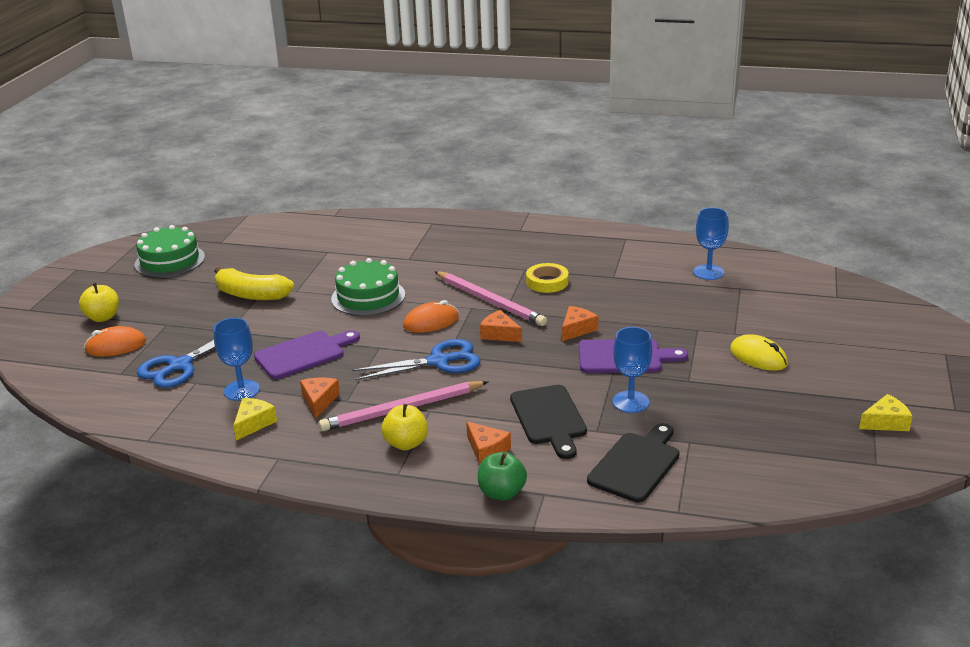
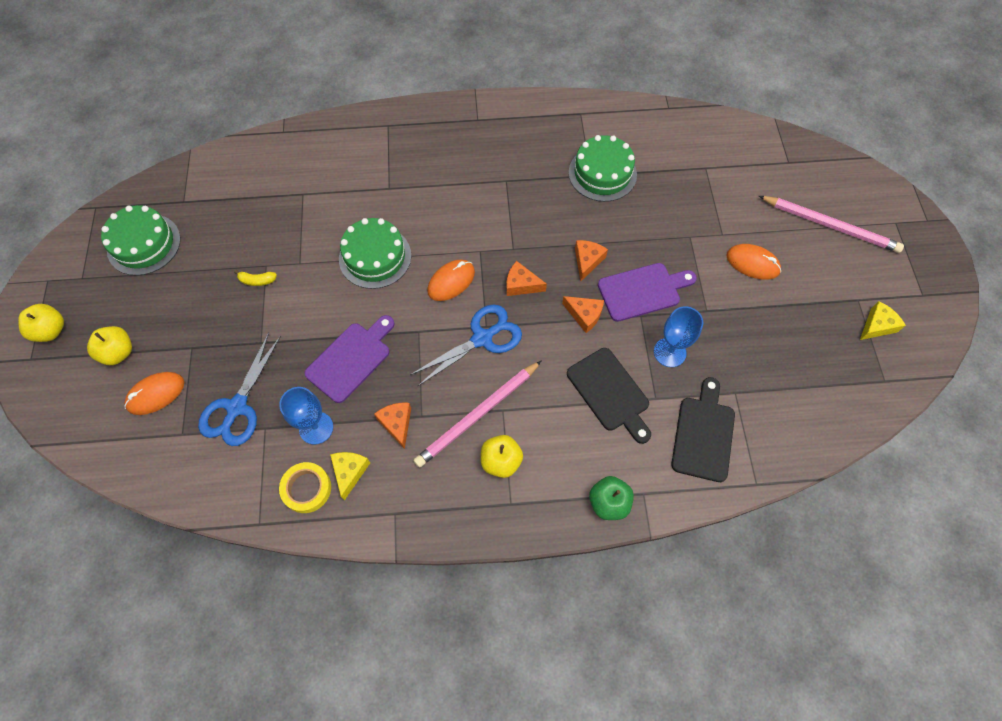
camera: 20 degrees left, 35 degrees up
(58, 296) = (51, 330): none -> yellow apple
(251, 295) = (257, 281): yellow banana -> yellow banana, size x0.45
(487, 450) = (574, 450): orange cheese -> orange cheese (584, 315)
(490, 301) = (493, 237): pink pencil -> pink pencil (830, 225)
(547, 282) = (534, 196): yellow tape -> yellow tape (306, 489)
(626, 277) = (602, 173): none -> green cake
(708, 272) = (671, 150): blue goblet -> none
(758, 357) = (752, 263): yellow mouse -> orange mouse

